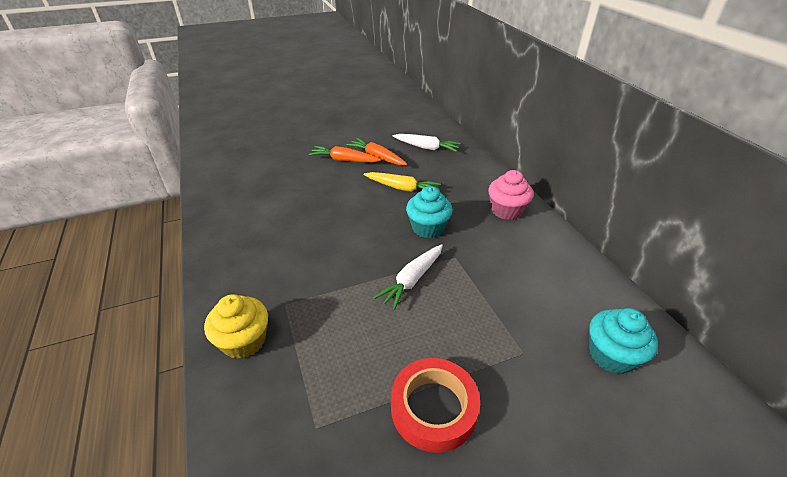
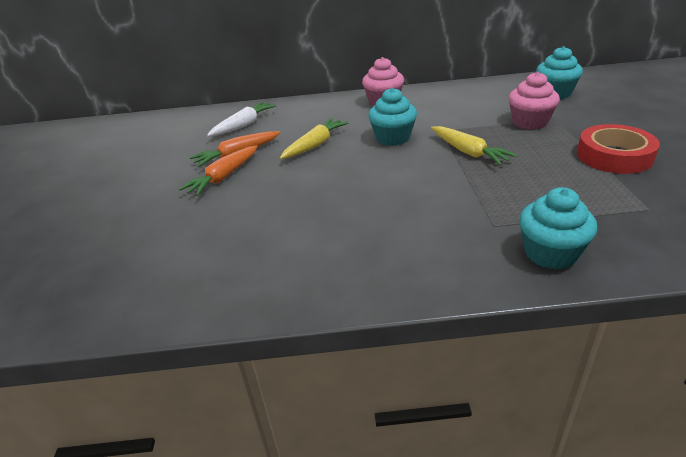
camera: 70 degrees left, 5 degrees down
(244, 341) = (550, 253): yellow cupcake -> turquoise cupcake
(412, 280) = (468, 152): white carrot -> yellow carrot
(501, 327) = (529, 122): none -> pink cupcake

